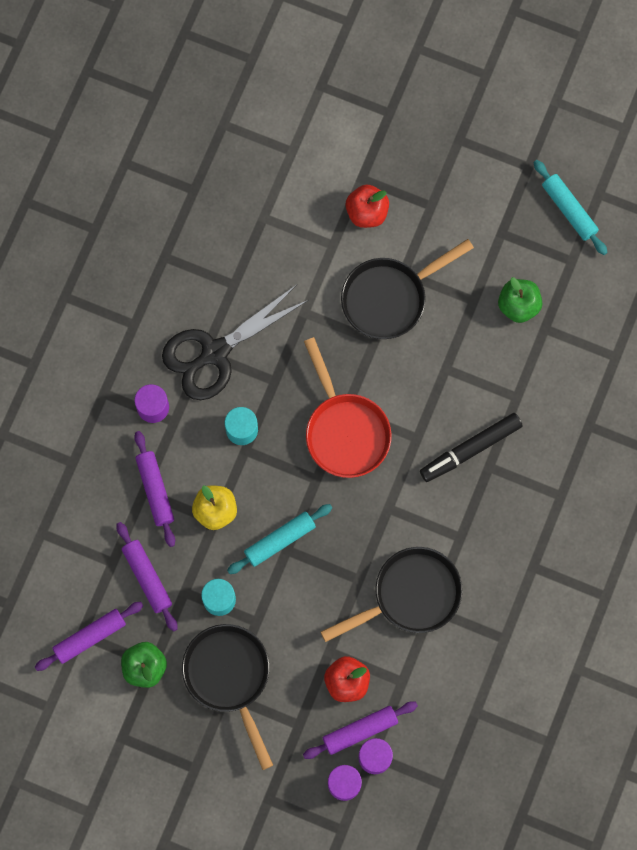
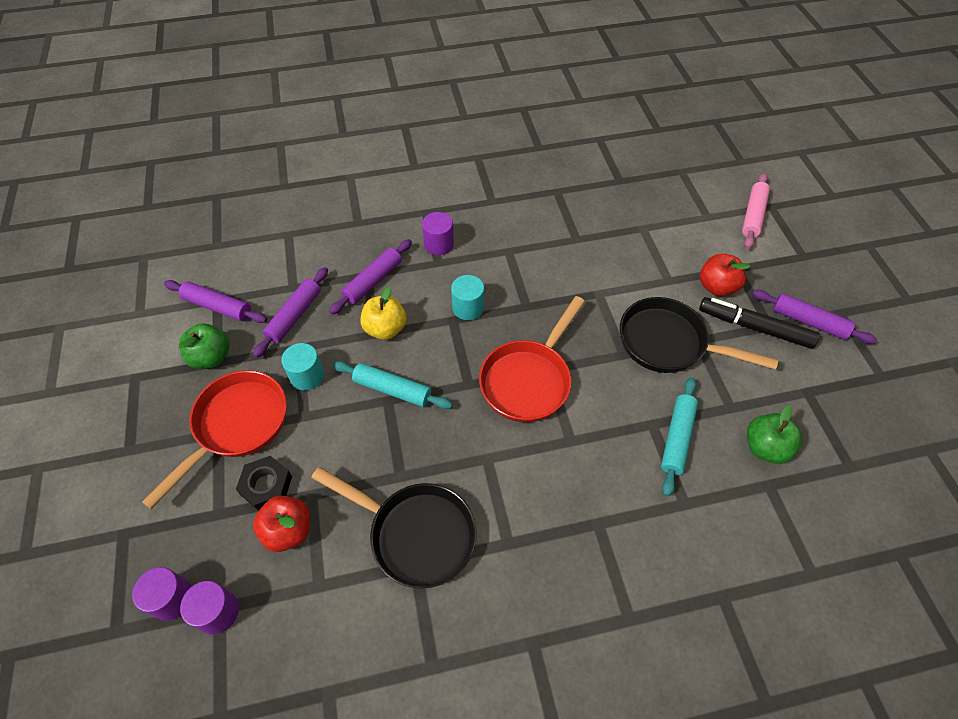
camera: 55 degrees right, 20 degrees down
(214, 352) = (514, 257): black scissors -> none
(229, 677) = (236, 425): black pan -> red pan
(299, 679) = (266, 485): none -> black nut
(319, 111) = (753, 215): none -> pink rolling pin
(360, 730) = (241, 577): purple rolling pin -> purple rolling pin (809, 321)
(470, 449) = (600, 494): black marker -> black marker (754, 327)
(569, 210) = (887, 433): turquoise rolling pin -> turquoise rolling pin (677, 438)

